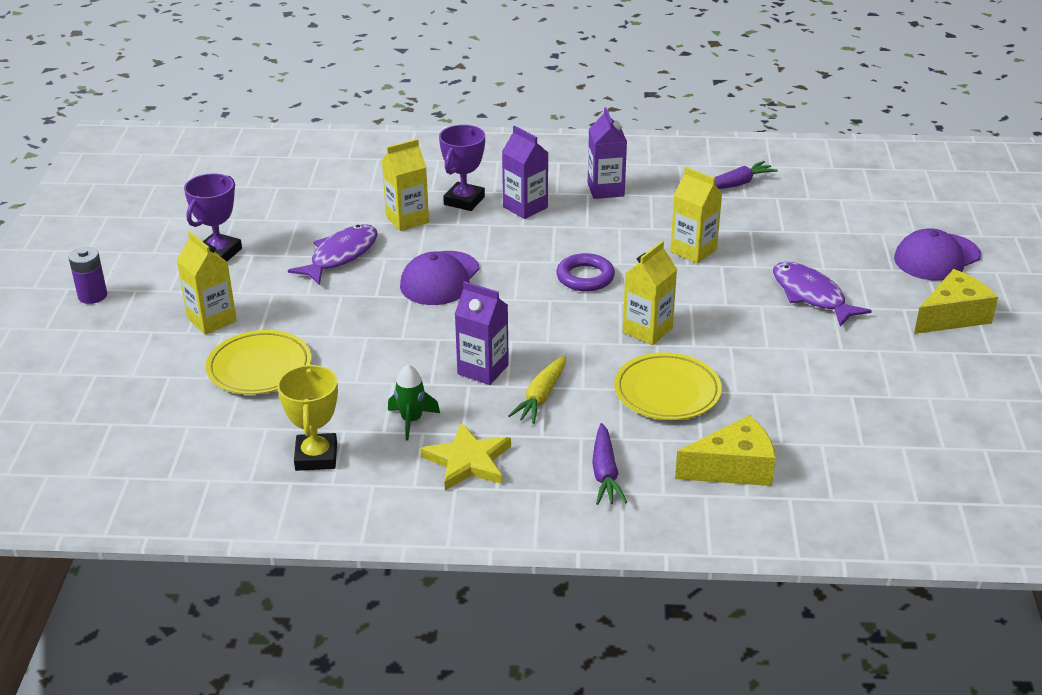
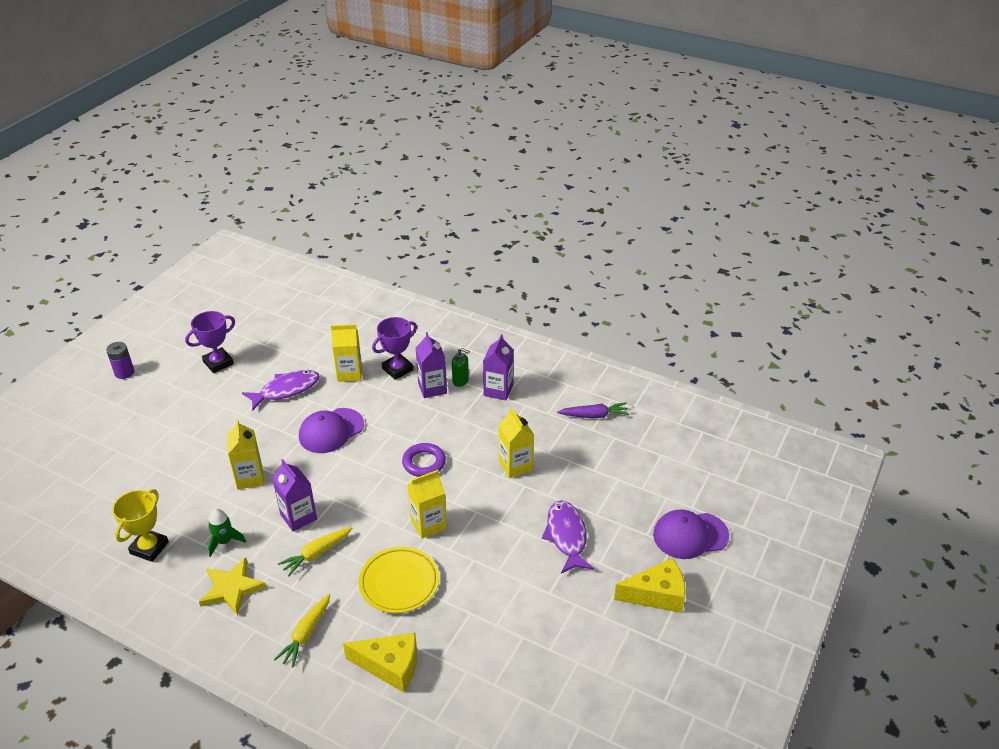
camera: 25 degrees right, 5 degrees up
(212, 320) = (174, 416): yellow carton -> yellow carton (249, 478)
(259, 368) = (171, 464): yellow plate -> none
(552, 192) = (460, 381): none -> green soap dispenser
(605, 473) = (306, 634): purple carrot -> yellow carrot

